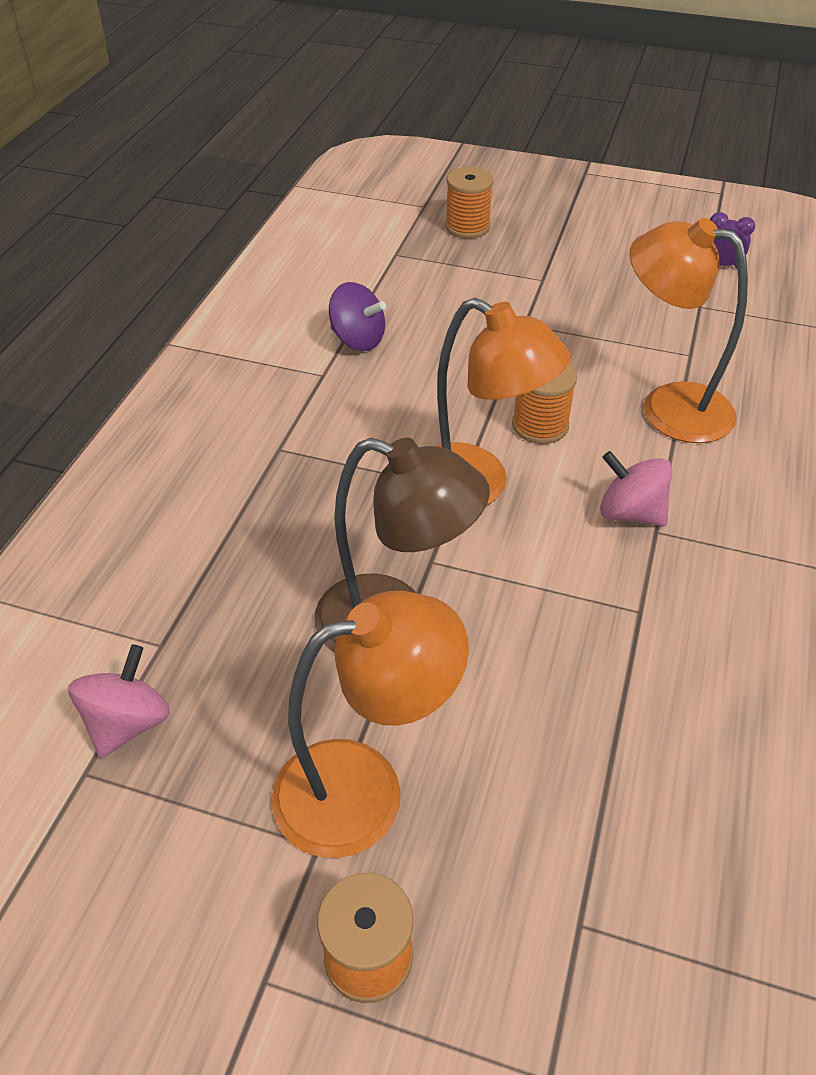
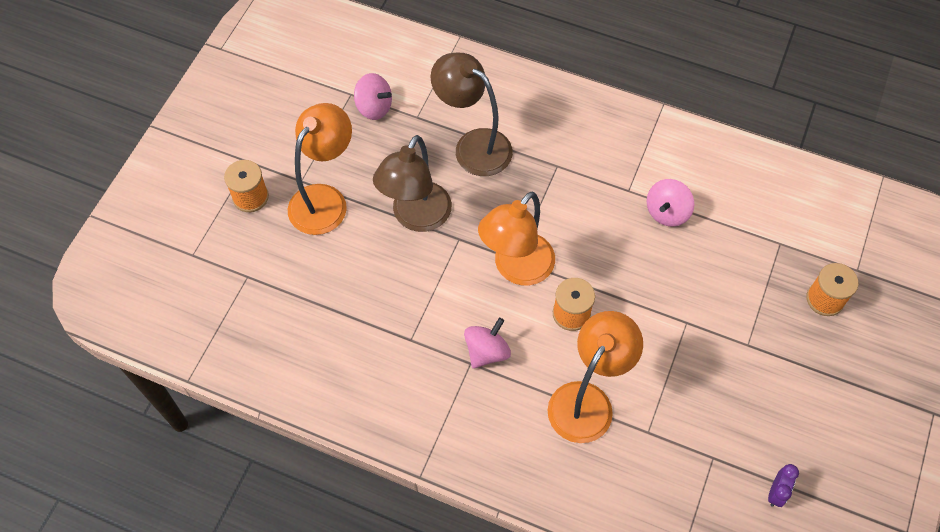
camera: 95 degrees right, 15 degrees up
(235, 554) = (473, 145): none -> brown lamp
(357, 340) = (667, 212): purple spinning top -> pink spinning top
(364, 788) = (325, 199): orange lamp -> orange lamp turned 135 degrees counterclockwise

